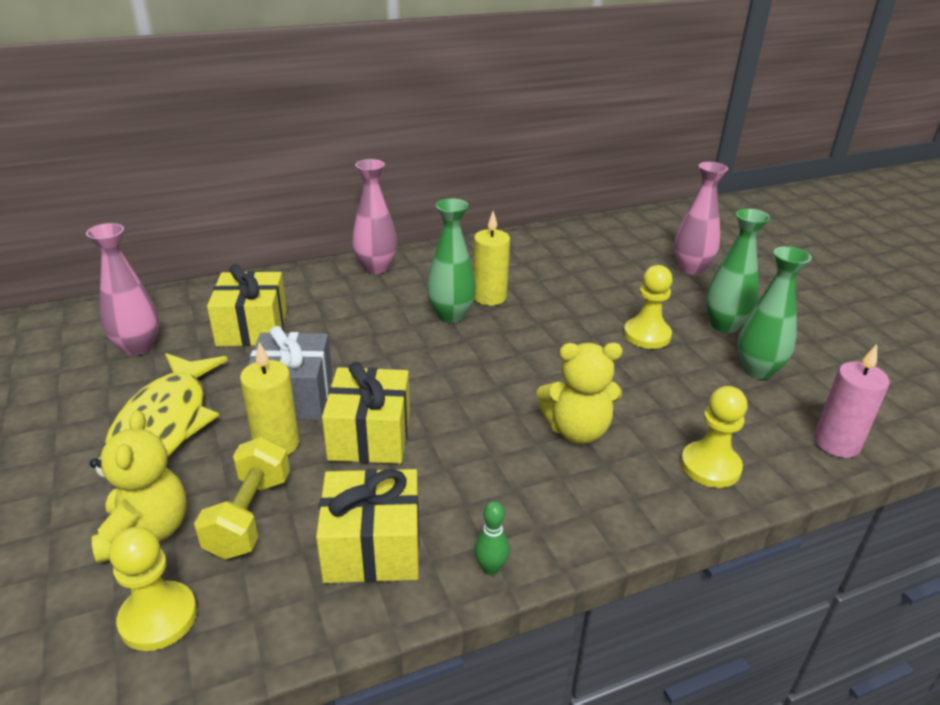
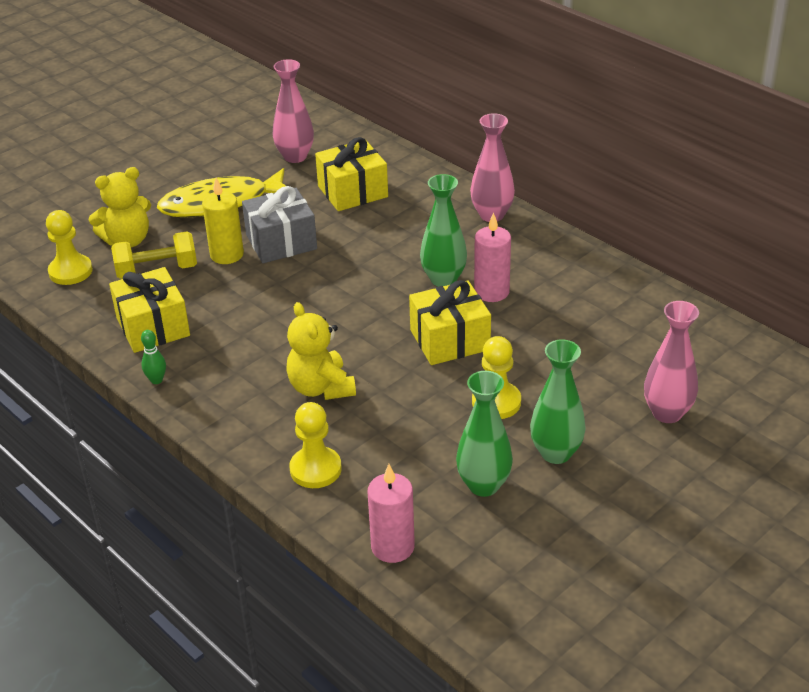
camera: 70 degrees right, 5 degrees up
(370, 436) = (257, 290): yellow gift -> yellow gift (450, 340)
(489, 297) = (491, 292): yellow candle -> pink candle

